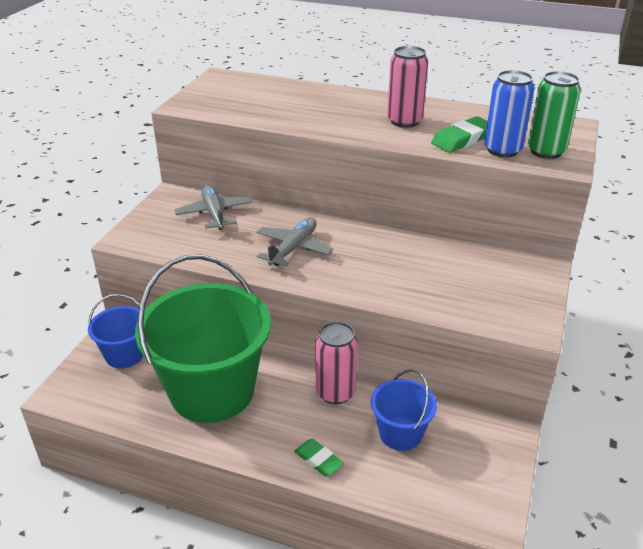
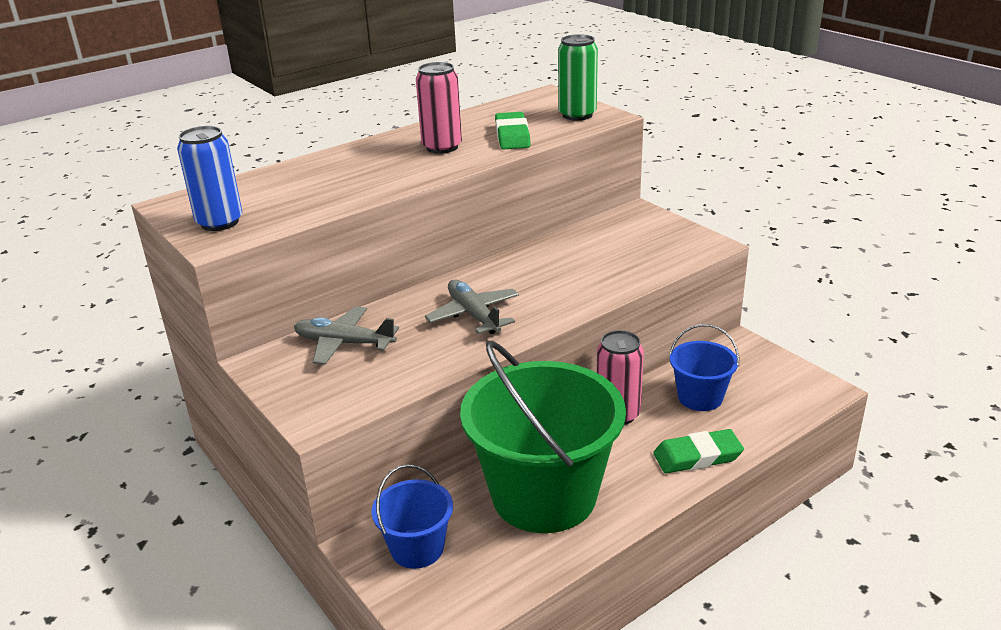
camera: 55 degrees left, 5 degrees down
(318, 460) = (697, 456): green eraser -> green eraser, size x1.51
(502, 150) = (553, 128): blue can -> blue can (220, 222)

